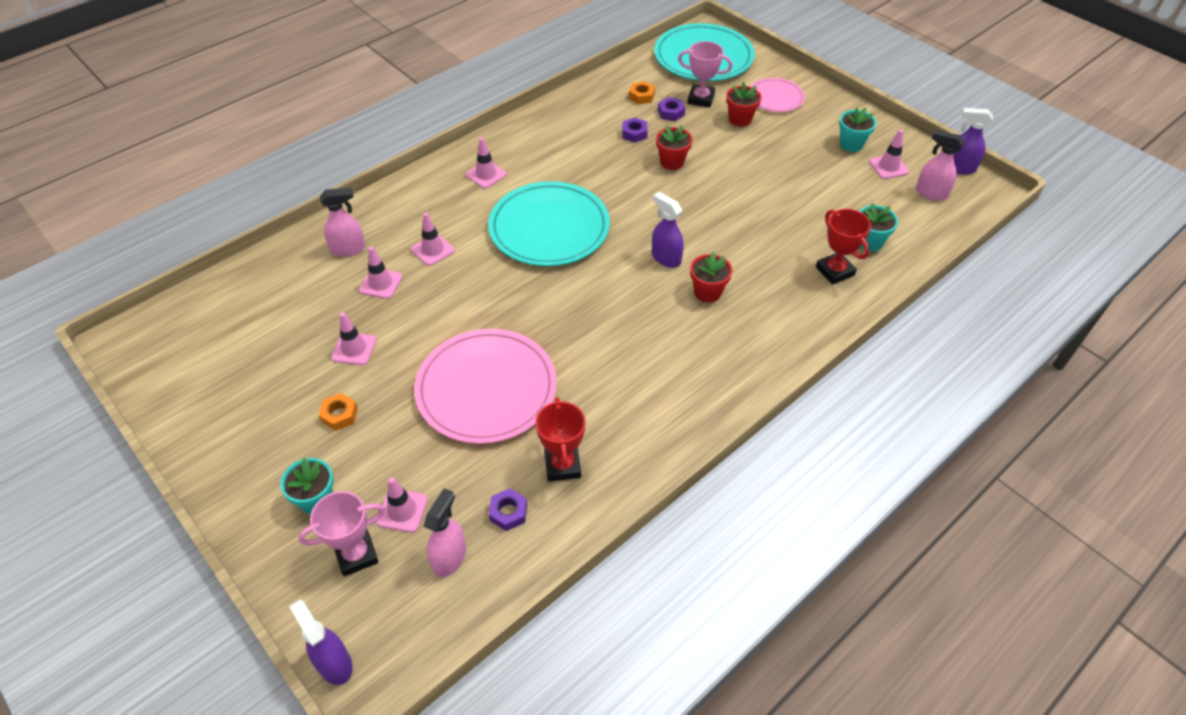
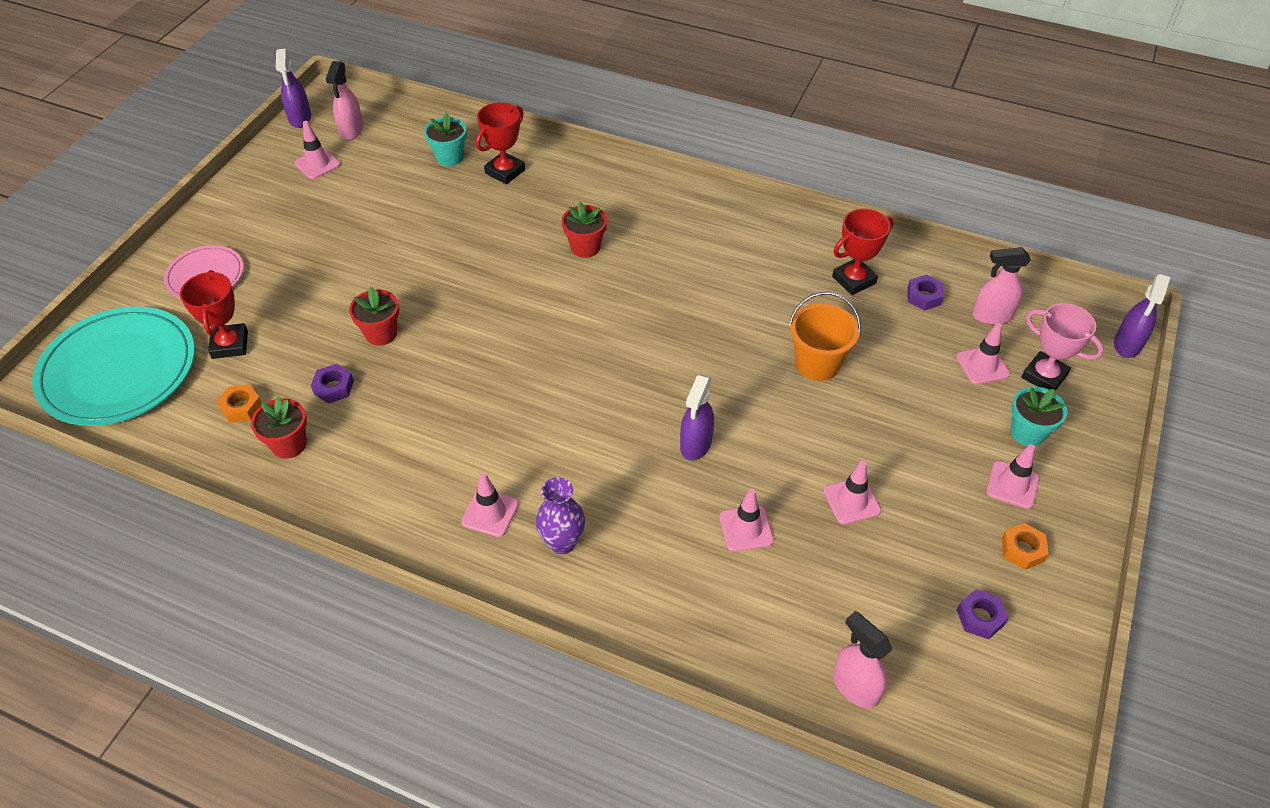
camera: 115 degrees left, 0 degrees up
(339, 415) = (935, 466): orange nut -> orange nut (1022, 550)
(348, 249) = (713, 598): pink spray bottle -> pink spray bottle (855, 686)
(432, 250) = (660, 503): pink traffic cone -> pink traffic cone (1012, 485)
(441, 198) = (562, 542): none -> purple vase
(486, 389) = (817, 364): pink plate -> orange bucket
(549, 228) = (559, 405): turquoise plate -> none
(665, 258) = (553, 291): purple spray bottle -> purple spray bottle (695, 444)
(671, 113) = (272, 365): purple nut -> purple nut (980, 617)
(701, 99) = (230, 344): pink trophy -> red trophy
(740, 119) = (266, 296): red flower pot -> red flower pot (289, 444)
(851, 144) = (285, 197): turquoise flower pot -> none

